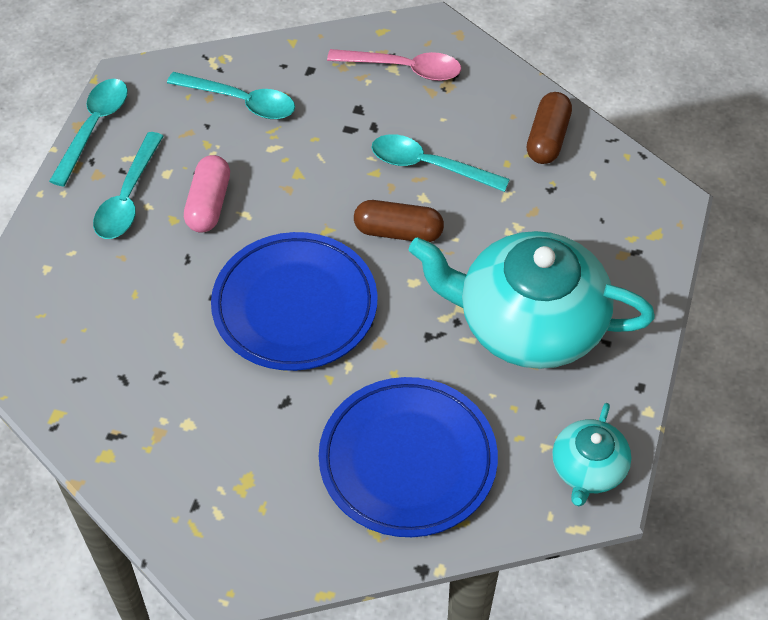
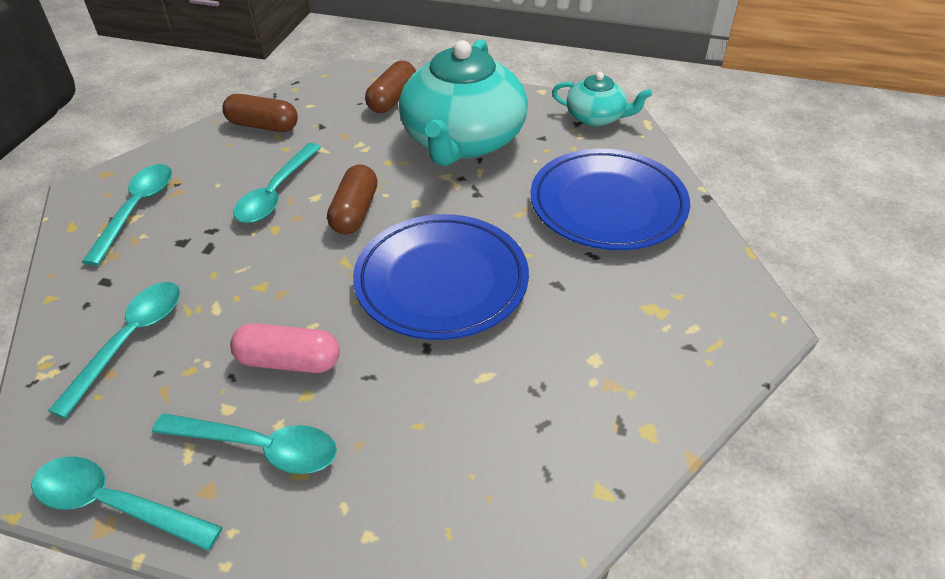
camera: 90 degrees left, 10 degrees down
(404, 69) = (137, 209): pink spoon -> turquoise spoon
(612, 251) = (392, 99): none -> brown capsule

